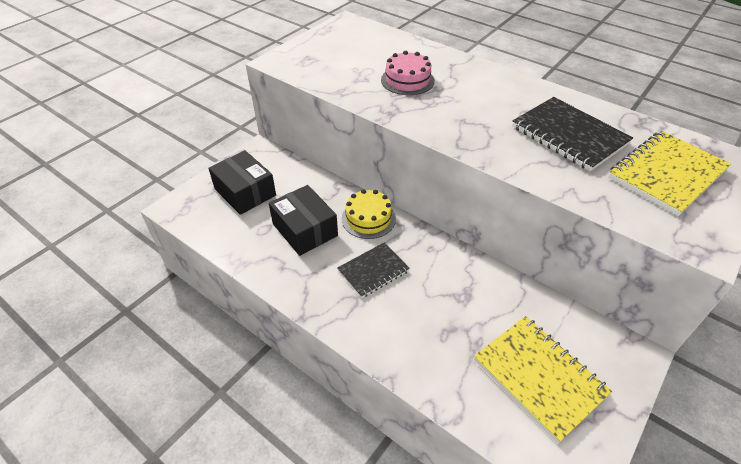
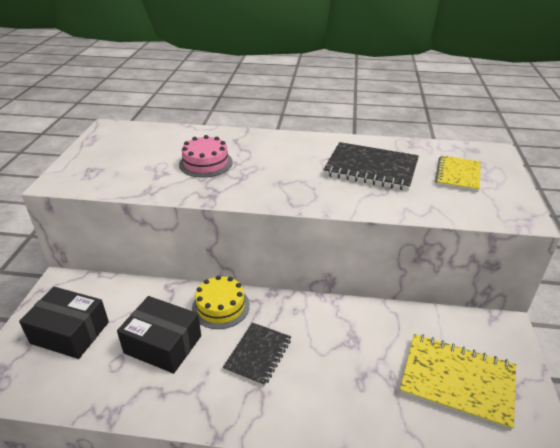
camera: 30 degrees left, 10 degrees down
(666, 174) = (458, 175): yellow notebook -> yellow notebook, size x0.64

